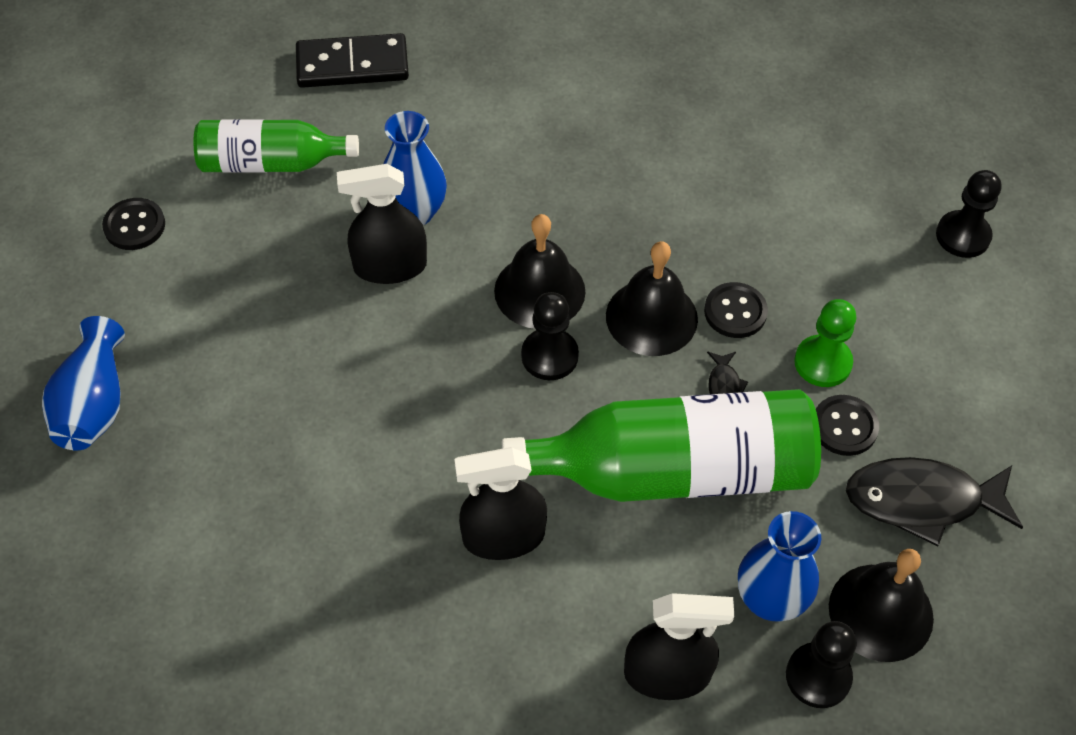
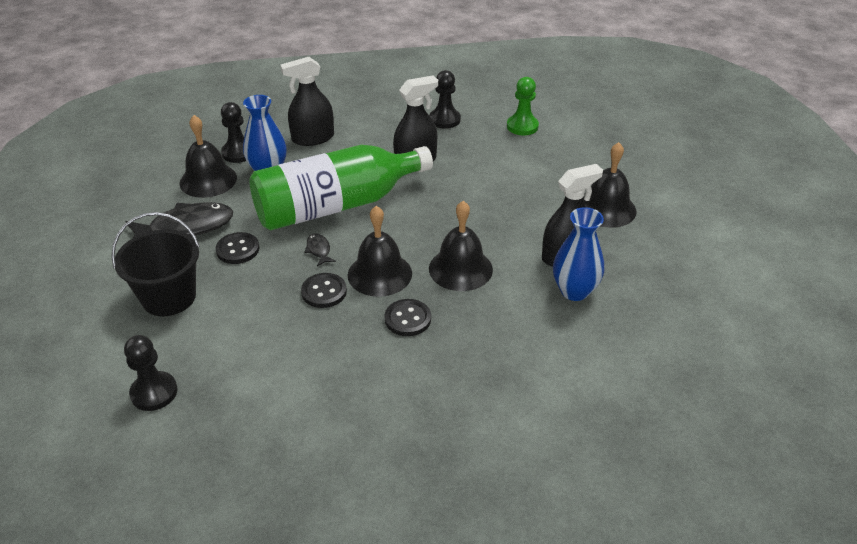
camera: 160 degrees right, 15 degrees down
(94, 404) = (662, 157): blue vase -> none
(134, 226) = (738, 234): black button -> black button (407, 319)
(270, 328) = (606, 208): none -> black bell
(271, 163) = (697, 293): green bottle -> none
(352, 65) = (712, 384): black domino -> none
(549, 356) = (434, 237): black pawn -> black pawn (444, 120)
(822, 362) = (257, 279): green pawn -> green pawn (522, 126)
(947, 369) = (169, 297): none -> black bucket

